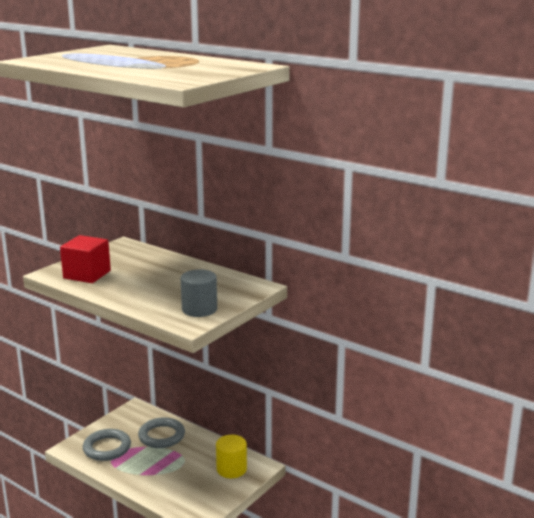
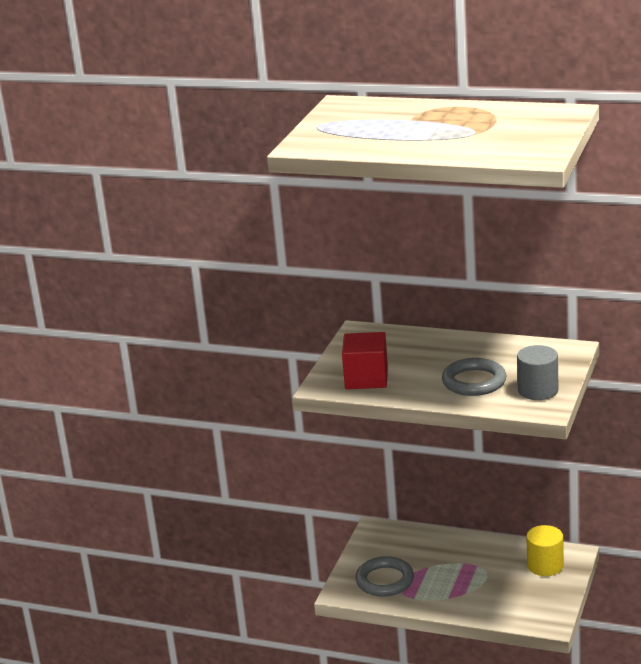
camera: 15 degrees left, 5 degrees up
(161, 436) = (436, 551): grey ring -> grey ring (474, 381)

